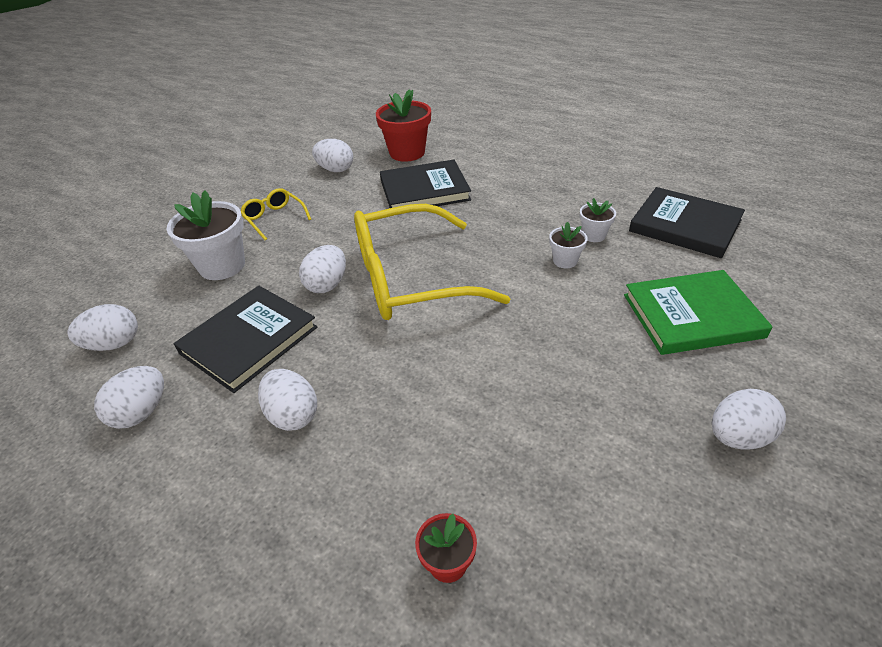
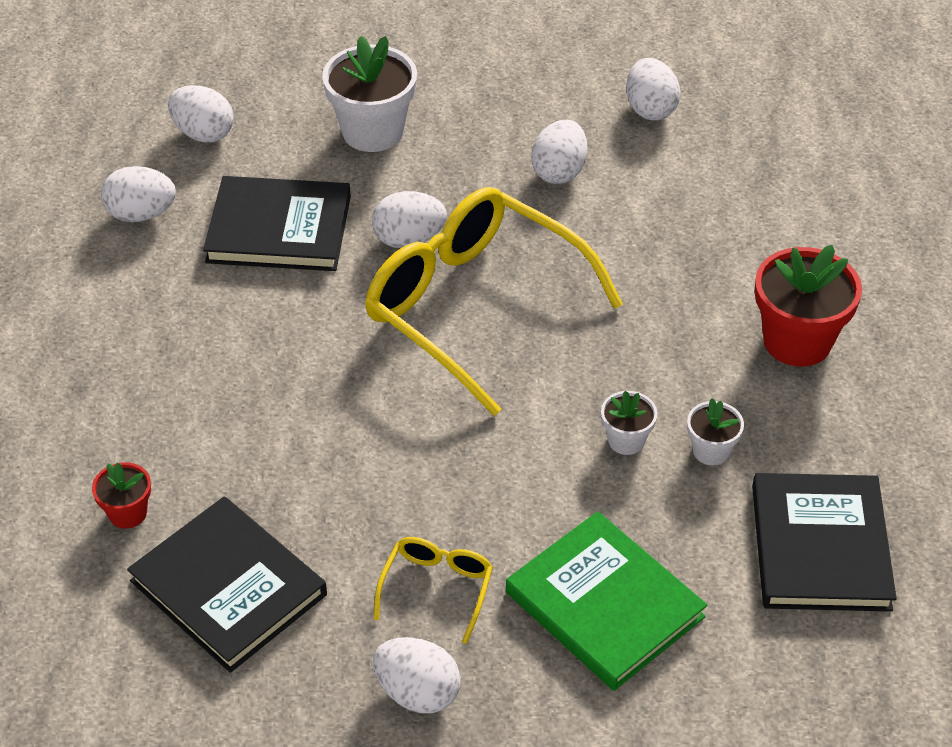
camera: 55 degrees right, 5 degrees up
(274, 218) = (493, 118): yellow glasses -> yellow glasses (437, 588)
(293, 415) = (209, 322): white egg -> white egg (559, 171)
(407, 153) = (761, 158): red flower pot -> red flower pot (797, 341)
(424, 190) = (676, 226): black book -> black book (228, 588)

